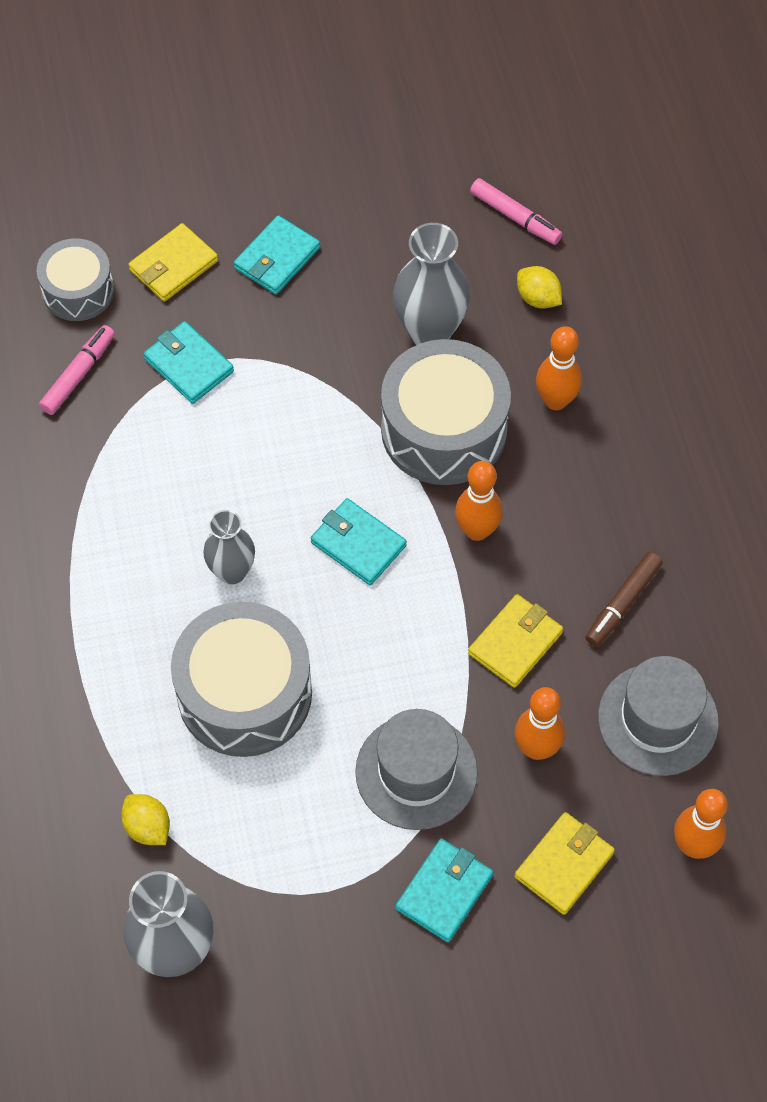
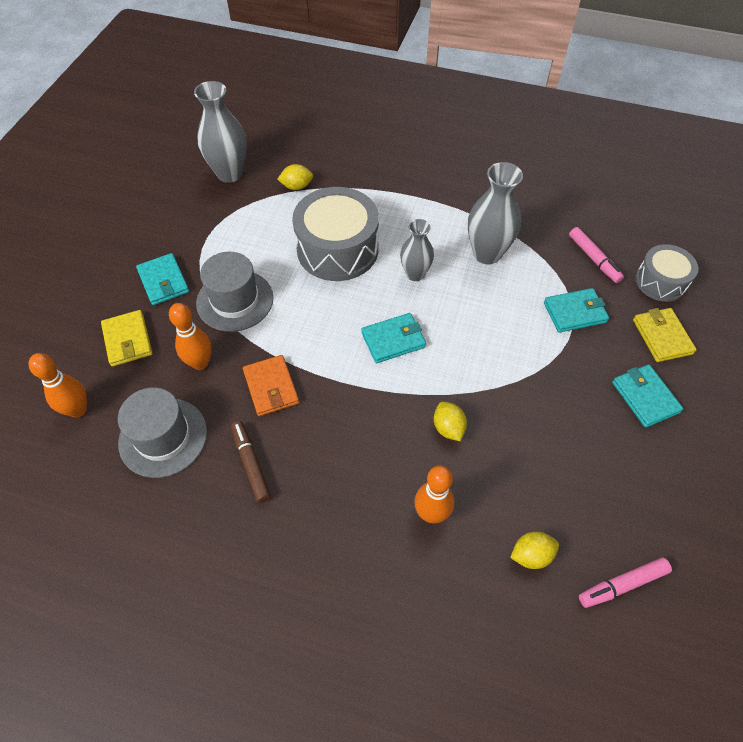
camera: 120 degrees right, 5 degrees down
(430, 332) = (535, 461): grey vase -> grey vase (487, 254)
(444, 429) = (448, 428): grey drum -> yellow lemon
(477, 530) = (360, 407): orange bowling pin -> none
(515, 643) = (271, 387): yellow wallet -> orange wallet

